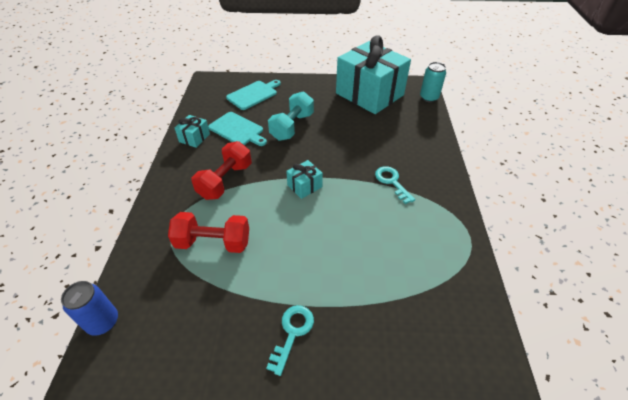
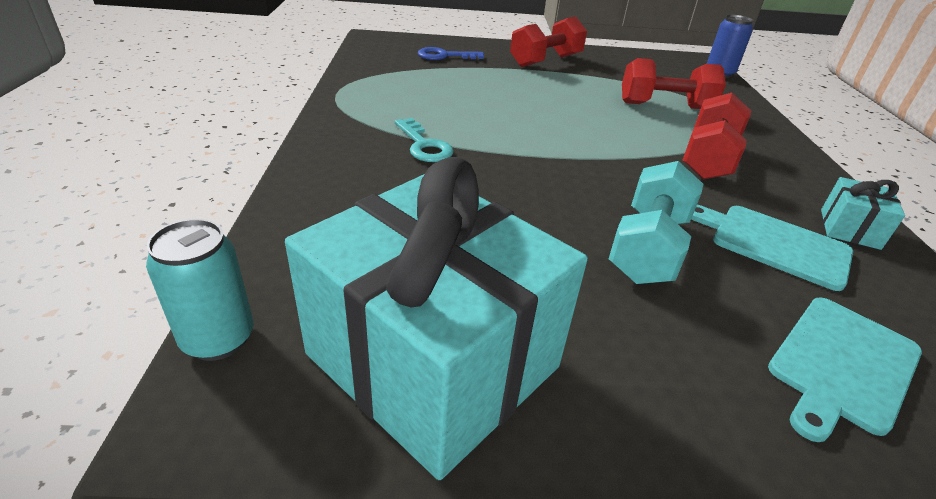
camera: 175 degrees right, 10 degrees down
(292, 333) = (546, 61): turquoise key -> red dumbbell
(304, 186) = (573, 147): turquoise gift -> none
(403, 331) = (444, 56): none -> blue key

